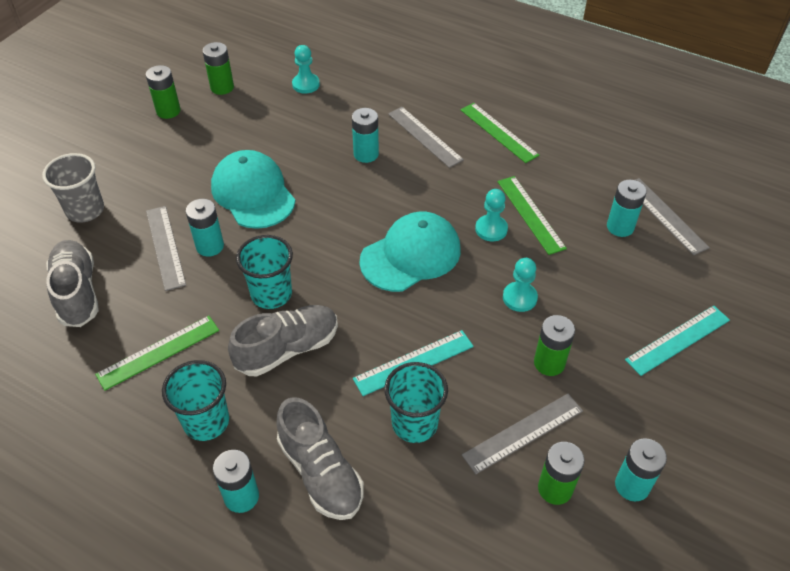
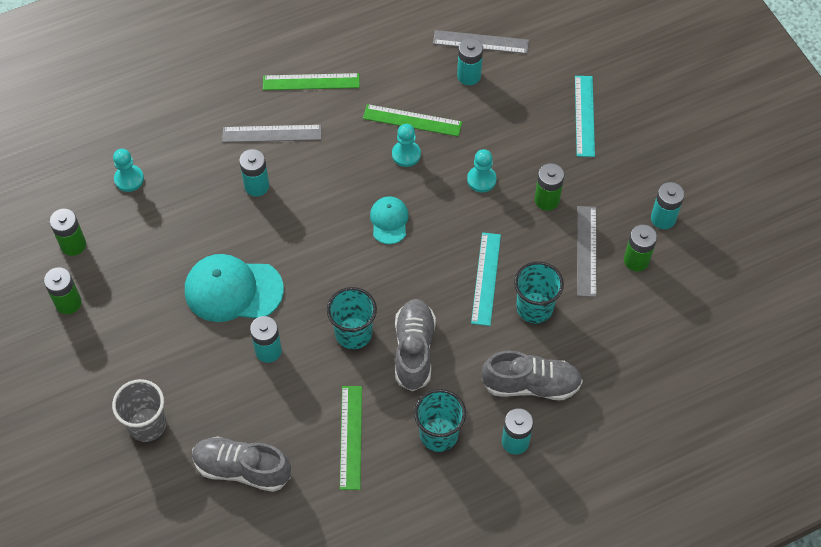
camera: 55 degrees left, 10 degrees up
(165, 247) = (242, 383): grey ruler -> none
(411, 255) = (389, 221): turquoise cap -> turquoise cap, size x0.55

